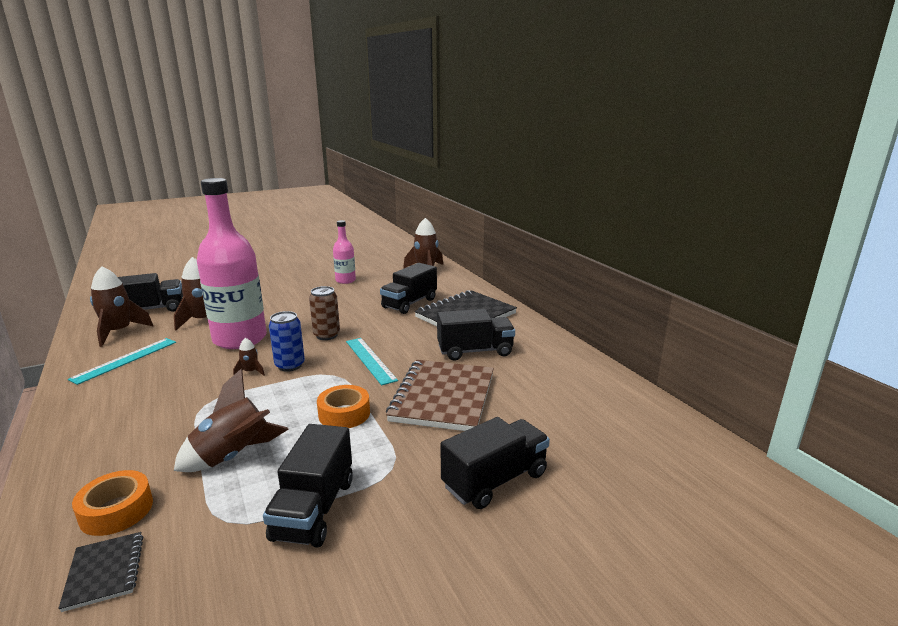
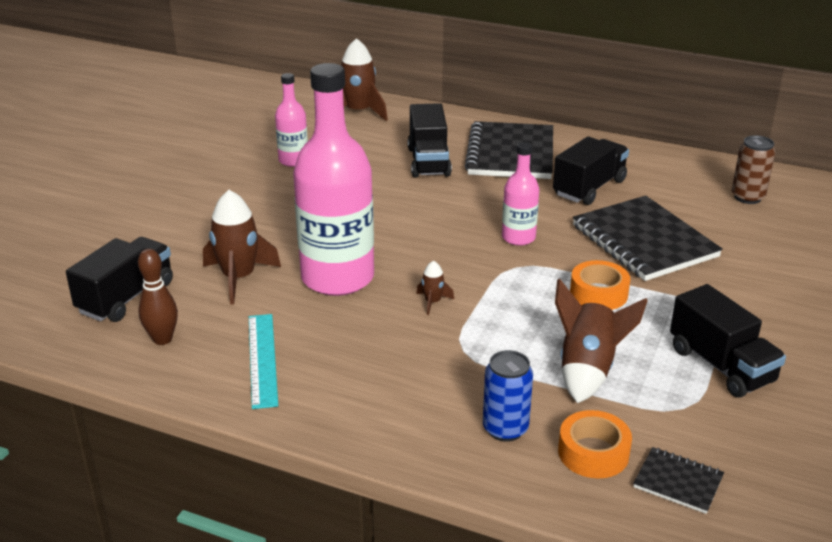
camera: 40 degrees left, 10 degrees up
(119, 332) = (162, 339): brown rocket -> brown bowling pin
(290, 365) = (456, 278): blue can -> blue can (505, 429)
(326, 335) = (422, 233): brown can -> brown can (747, 197)
(370, 360) = (518, 238): turquoise ruler -> pink bottle
(443, 397) = (644, 241): brown notebook -> black notebook
(495, 480) = (788, 282): black truck -> none

